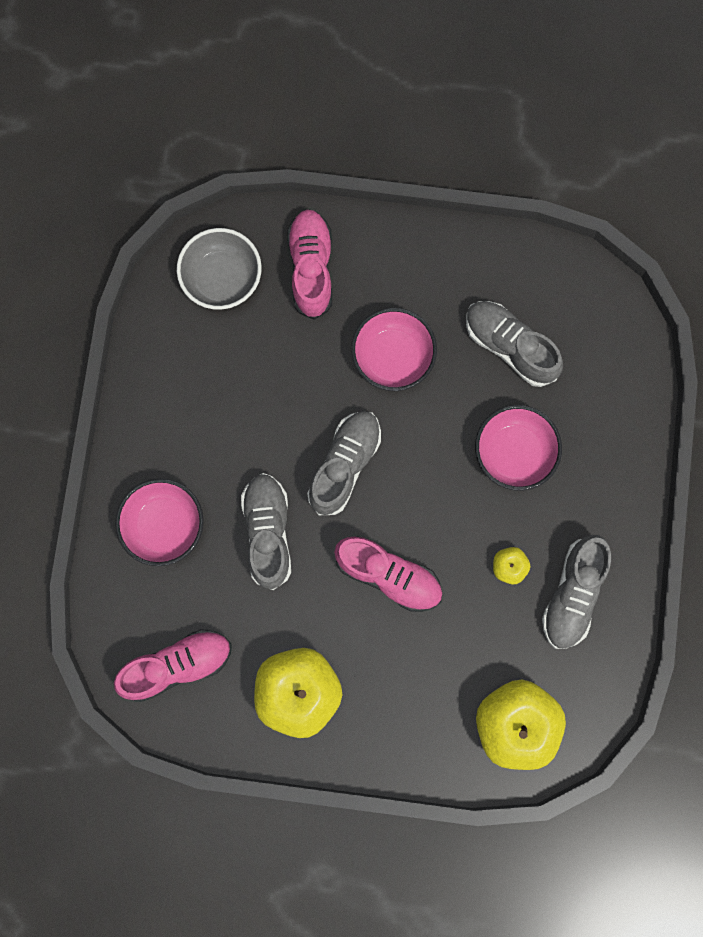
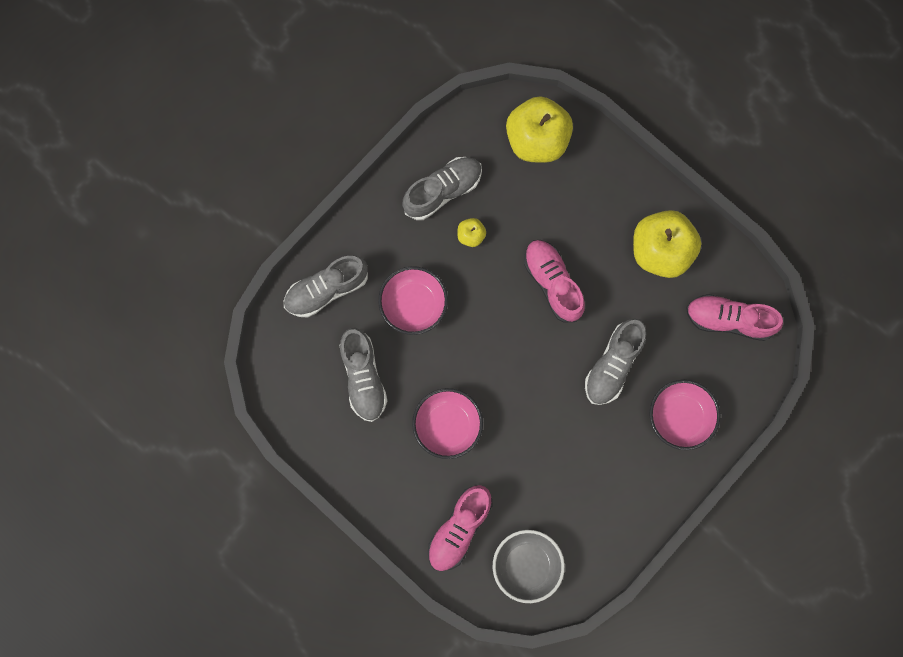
camera: 145 degrees left, 0 degrees up
(345, 465) = (531, 374): grey shoe -> grey shoe (326, 289)

